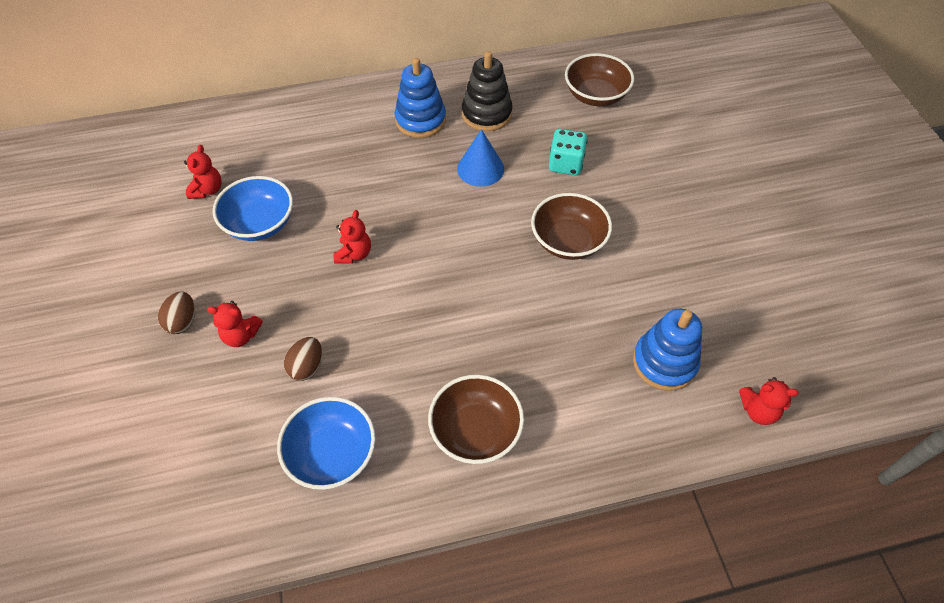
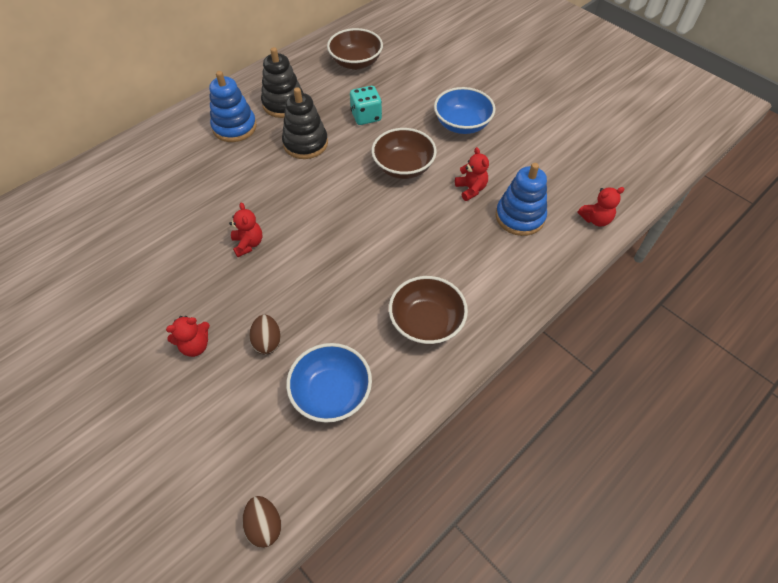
camera: 30 degrees left, 0 degrees up
(183, 321) = (135, 359): brown egg -> brown egg (264, 525)
(207, 190) = (84, 250): red teddy bear -> red teddy bear (471, 189)
(260, 223) = (151, 255): blue bowl -> blue bowl (462, 124)
(480, 168) = (305, 143): blue cone -> black stacking toy

